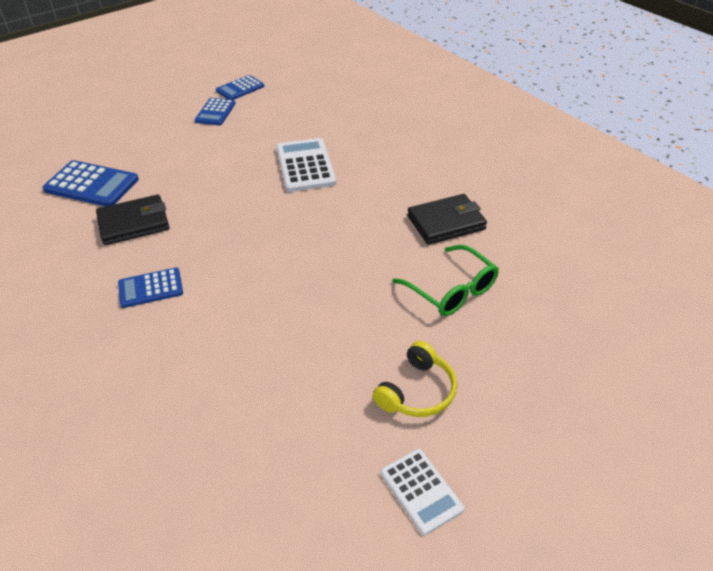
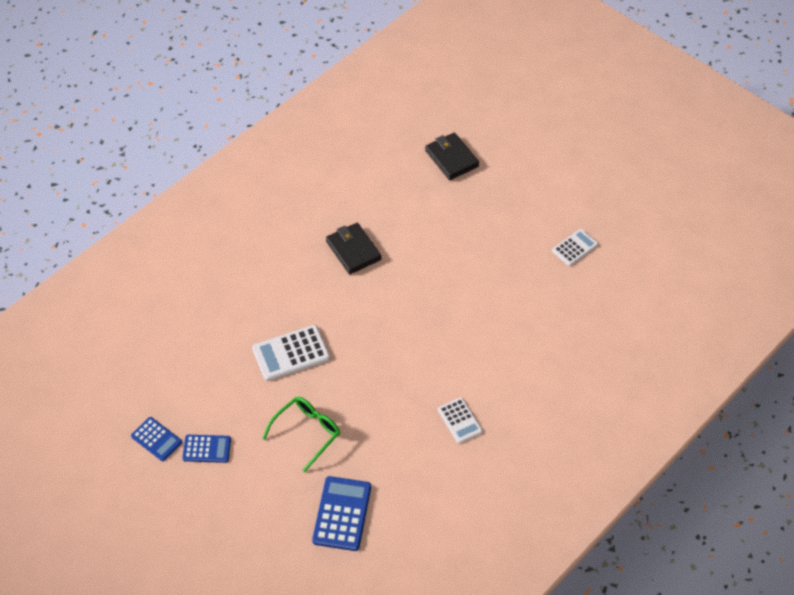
camera: 100 degrees left, 10 degrees up
(134, 223) = (389, 459): black wallet -> black wallet (451, 158)
(150, 288) = (460, 420): blue calculator -> white calculator
(417, 391) = (512, 255): yellow headphones -> none
(452, 290) = (424, 243): green glasses -> green glasses (307, 432)

